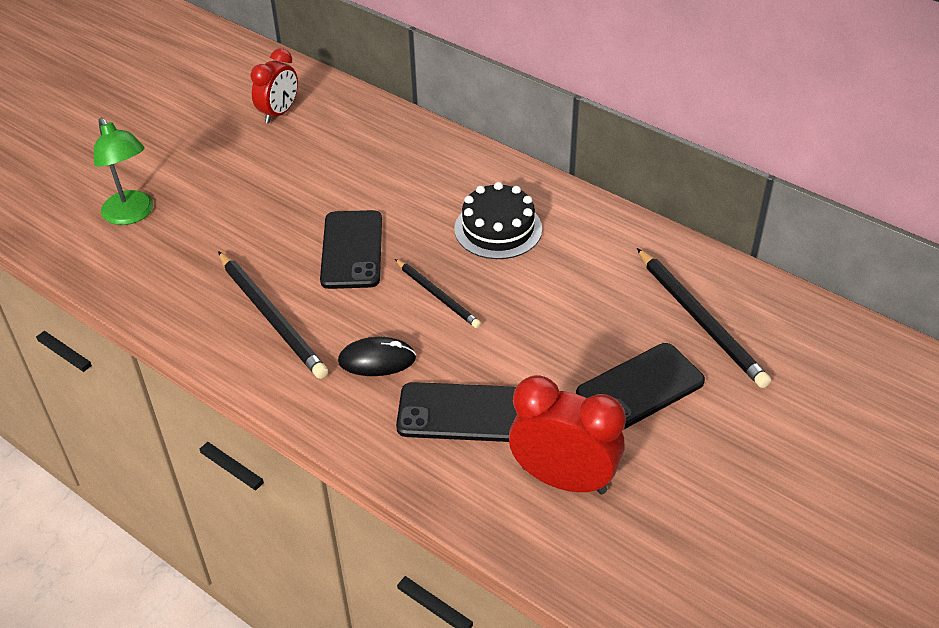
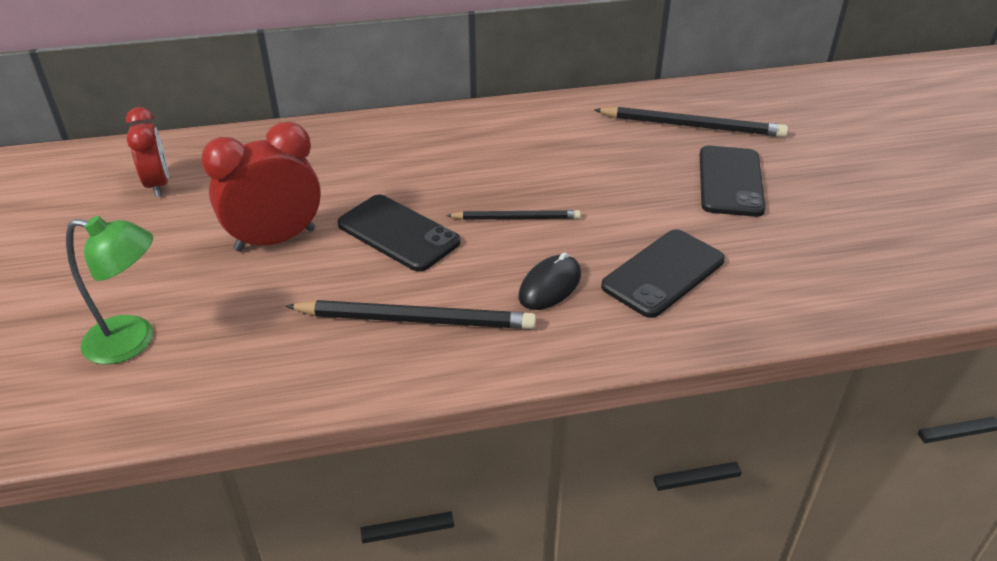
camera: 50 degrees left, 5 degrees down
(498, 229) = (483, 154): black cake -> none
(563, 479) = (788, 260): red clock -> red clock (275, 240)

